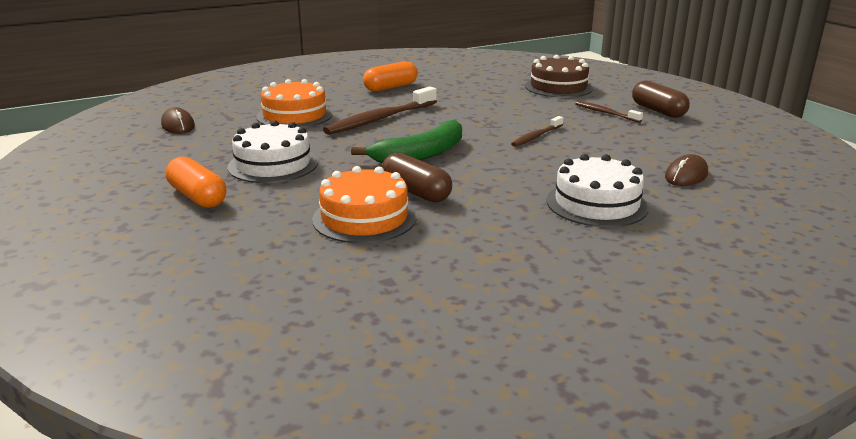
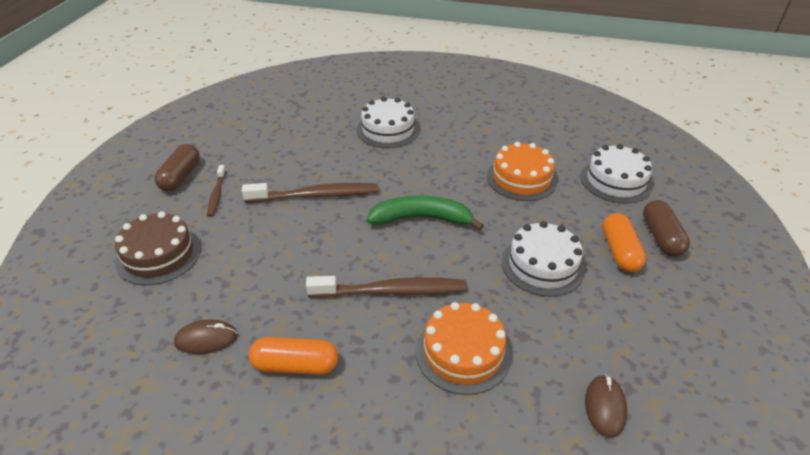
camera: 140 degrees left, 15 degrees up
(234, 263) = (615, 181): none -> white cake
(416, 192) = (470, 184): brown capsule -> brown capsule (661, 237)
(536, 136) = (316, 195): brown toothbrush -> brown toothbrush, size x1.83
(686, 175) = (307, 123): brown mouse -> brown mouse (206, 339)

